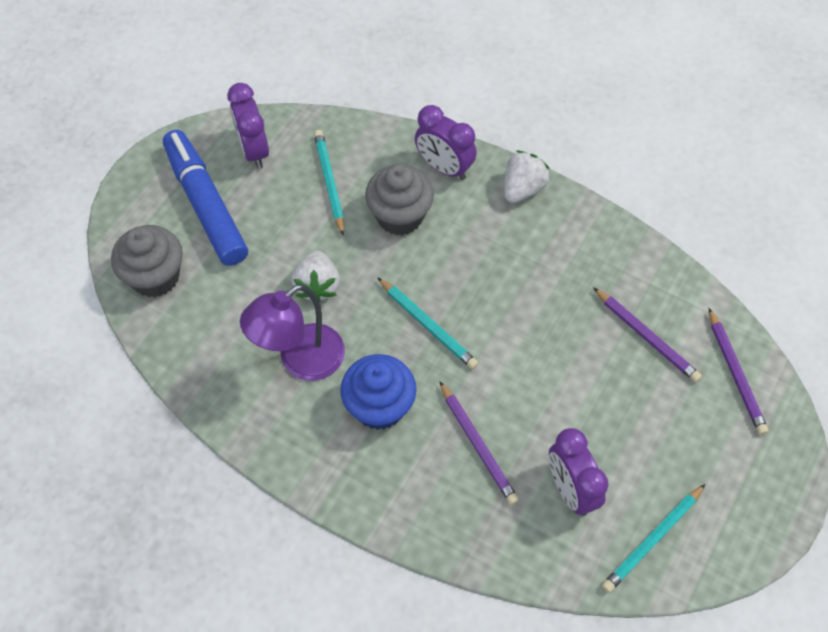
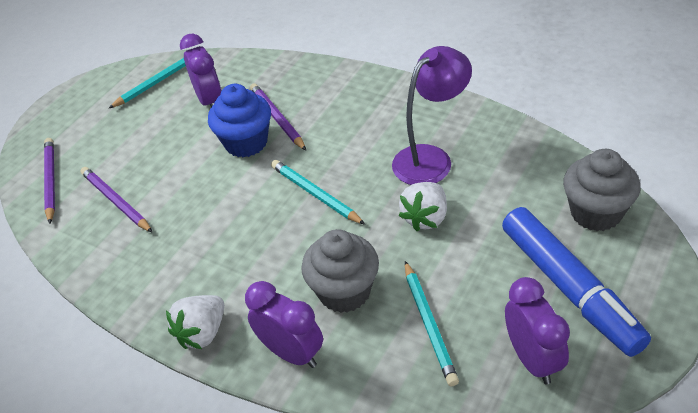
camera: 175 degrees left, 15 degrees down
(317, 286) = (425, 218): white strawberry -> white strawberry turned 150 degrees counterclockwise
(379, 406) = (358, 134): blue cupcake -> blue cupcake (246, 142)

